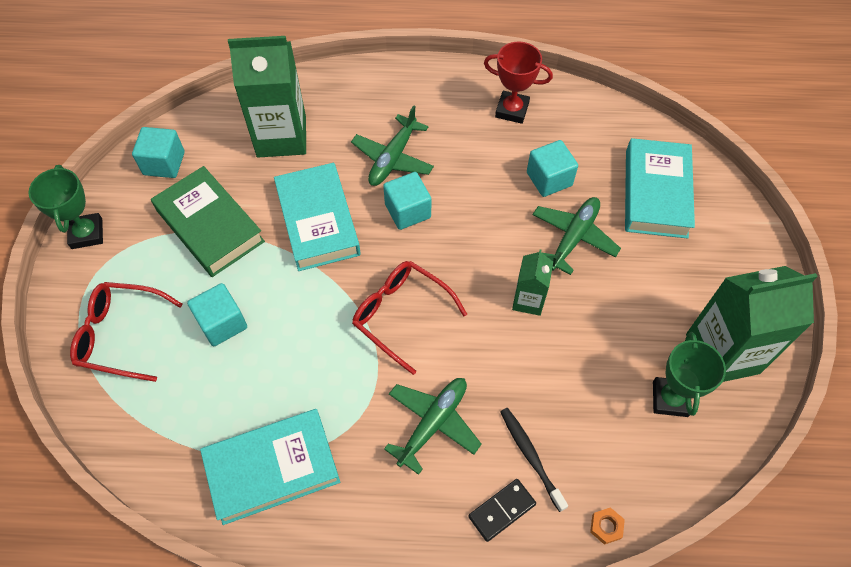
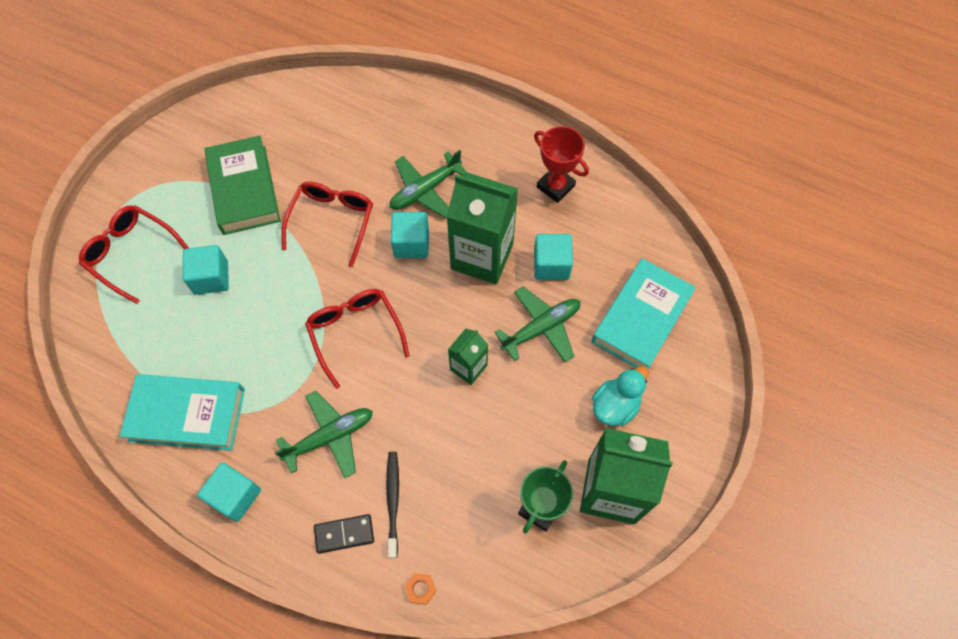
camera: 25 degrees right, 5 degrees up
(87, 233) = (148, 157): green trophy -> none
(164, 163) = (236, 119): turquoise cube -> turquoise cube (235, 496)
(281, 136) = (343, 132): green carton -> green carton (482, 256)
(318, 221) = (332, 221): turquoise book -> red glasses
(679, 277) = (615, 405): none -> turquoise duck

